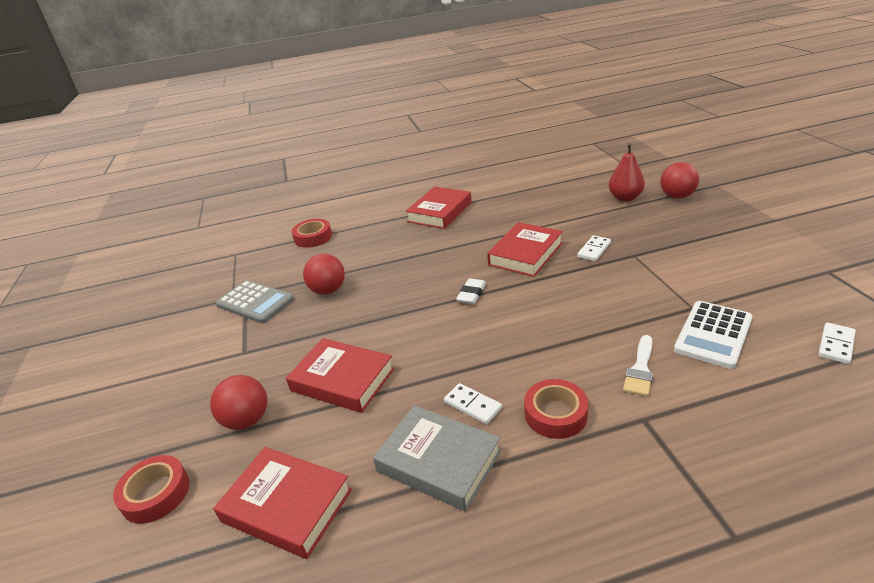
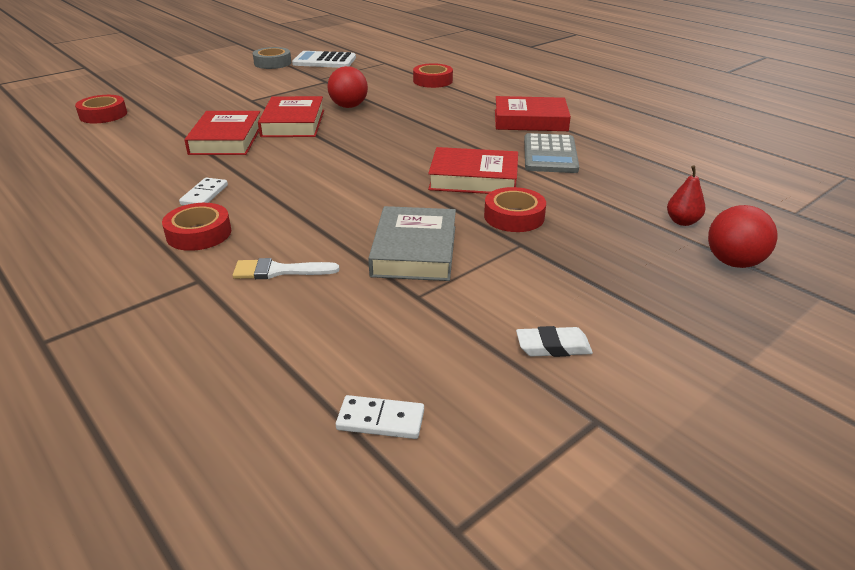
camera: 60 degrees right, 0 degrees up
(142, 325) = (272, 63): none -> grey tape
(247, 420) = (174, 120): red ball -> none
(255, 302) = (318, 87): grey calculator -> grey calculator (550, 155)
(287, 505) = (91, 153): red book -> red book (293, 123)
(439, 461) = (135, 194): grey book -> grey book (415, 251)
(471, 294) = (376, 165): white eraser -> white eraser (553, 346)
(594, 250) = (514, 216): white domino -> red tape
(625, 198) = (682, 222): red pear -> red pear, size x0.66
(713, 334) = (364, 314): white calculator -> white calculator (324, 61)

